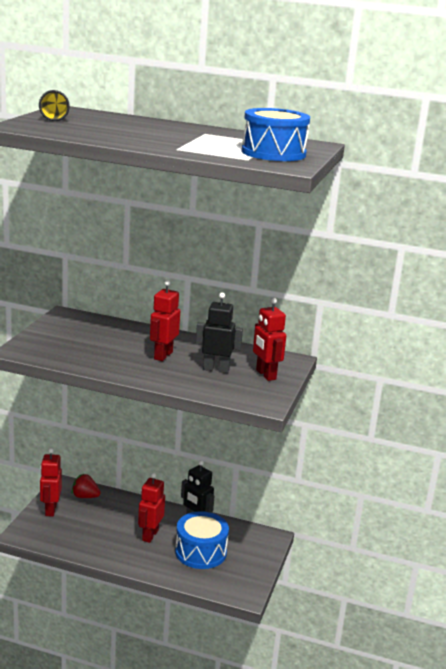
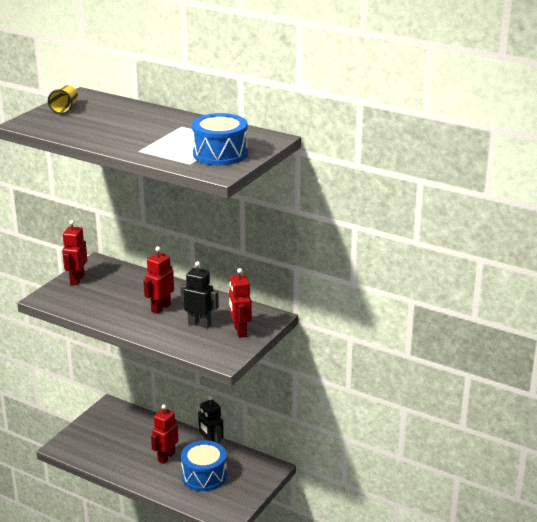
camera: 15 degrees right, 5 degrees up
(50, 510) = (90, 427): red robot -> red robot (77, 280)
(85, 496) = (123, 417): red strawberry -> none

